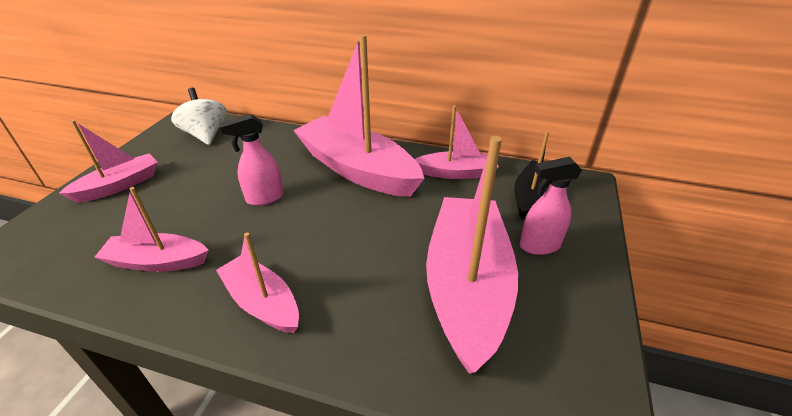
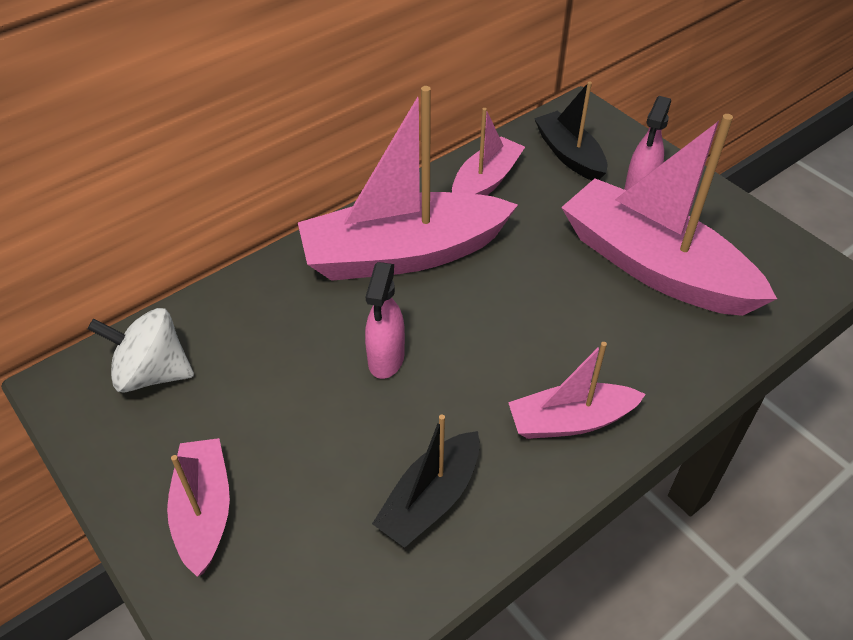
camera: 55 degrees left, 10 degrees up
(157, 262) = (430, 499): pink boat -> black boat

